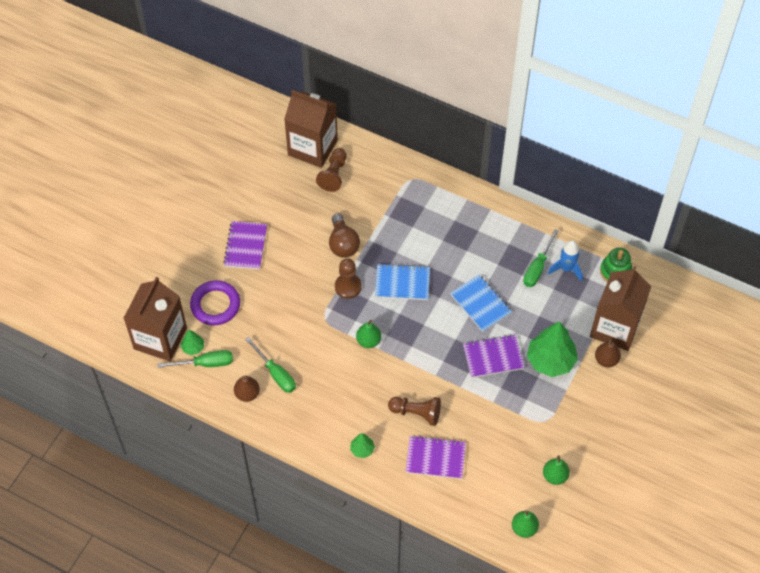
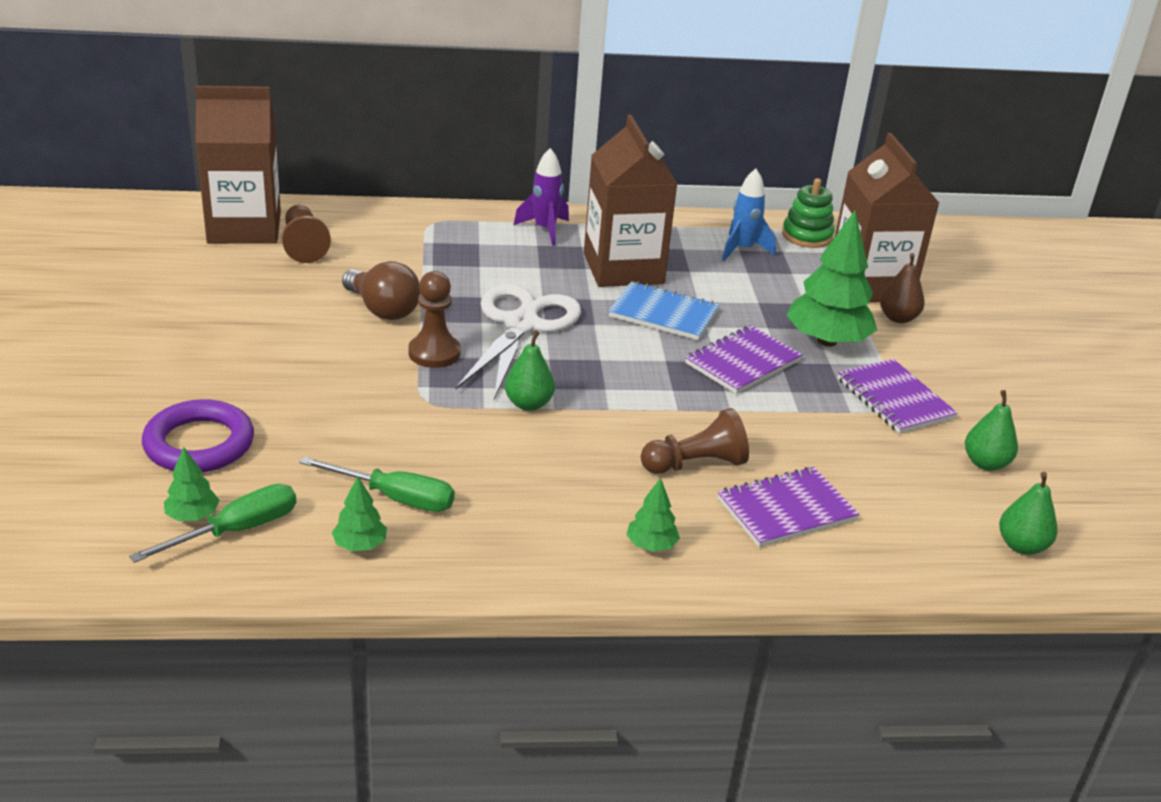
camera: 35 degrees left, 25 degrees down
(160, 338) = (108, 525): brown carton -> brown carton (623, 268)
(245, 246) = (206, 356): purple notebook -> purple notebook (894, 399)
(247, 394) = (360, 545): brown pear -> green tree
(402, 283) = (521, 325): blue notebook -> white scissors
(468, 208) = (545, 230): none -> purple rocket
(537, 268) = (703, 258): green screwdriver -> none

